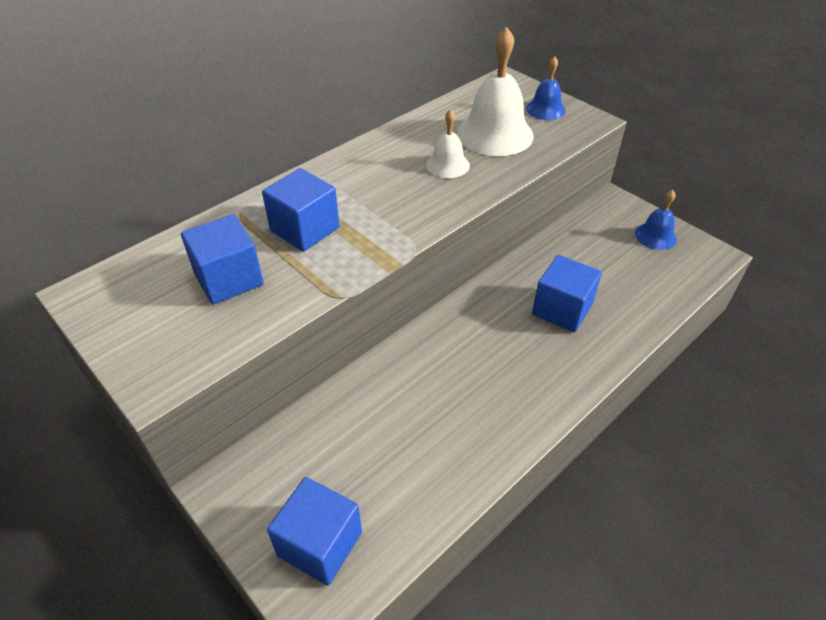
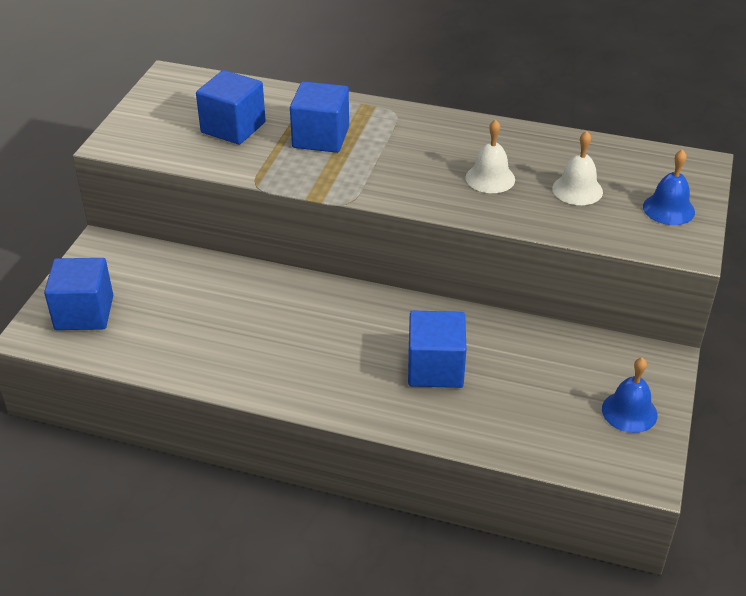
camera: 60 degrees right, 5 degrees down
(495, 134) = (577, 190): white bell -> white bell, size x0.54

